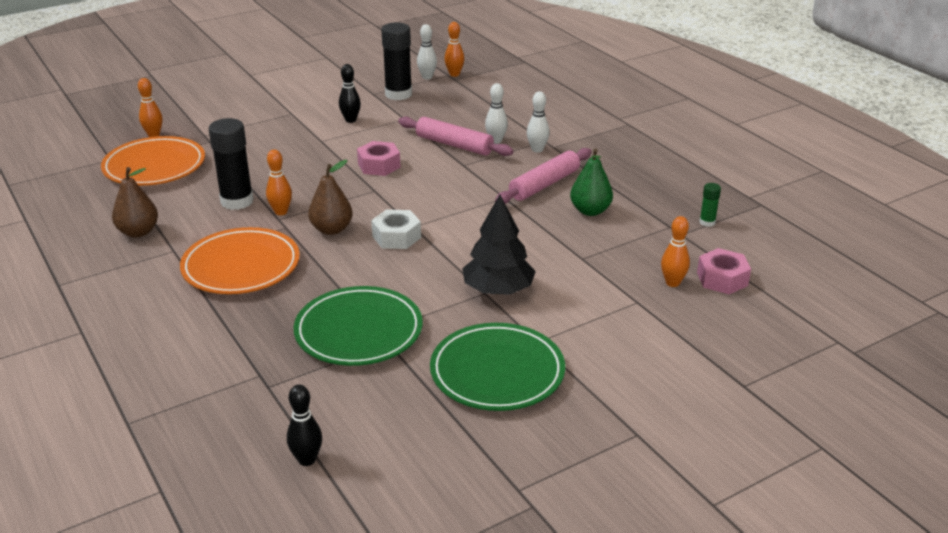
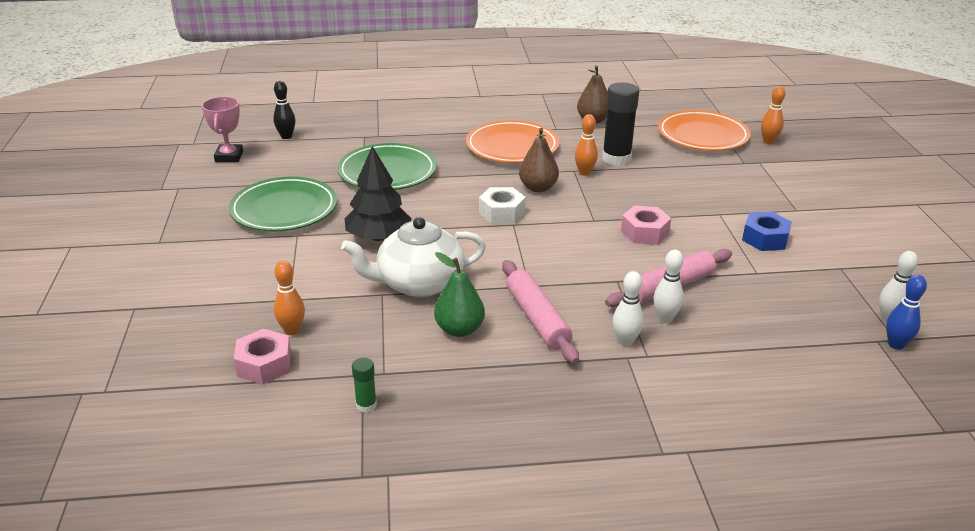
camera: 115 degrees right, 0 degrees up
(350, 120) = (765, 239): black bowling pin -> blue nut
(398, 94) = (832, 284): black glue stick -> none
(403, 487) = (229, 156): none -> pink trophy
(454, 74) = (896, 345): orange bowling pin -> blue bowling pin
(550, 245) = (418, 283): none -> white teapot

